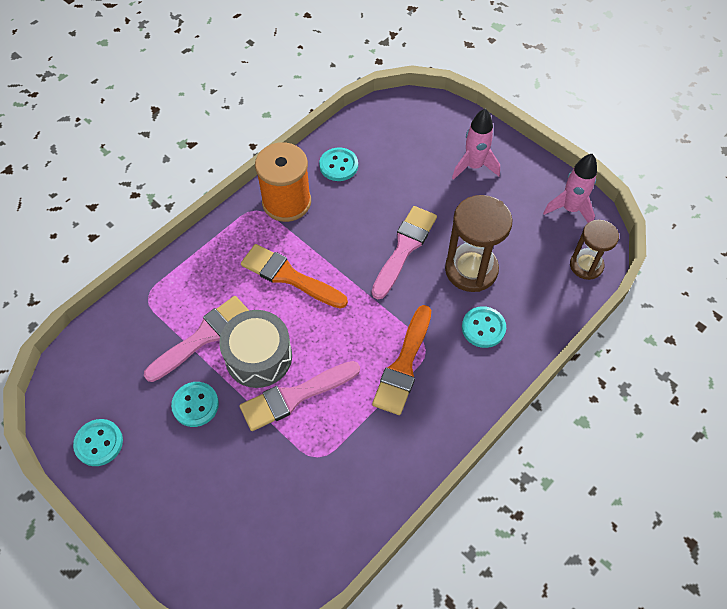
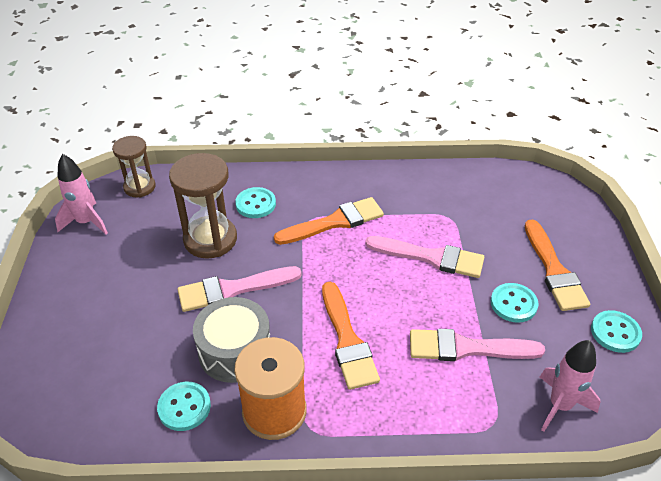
camera: 135 degrees left, 15 degrees down
(184, 471) = (554, 270): none -> orange brush
(258, 357) = (433, 300): grey drum -> grey drum (235, 351)
(474, 166) = (88, 306): pink rocket -> pink rocket (560, 405)

